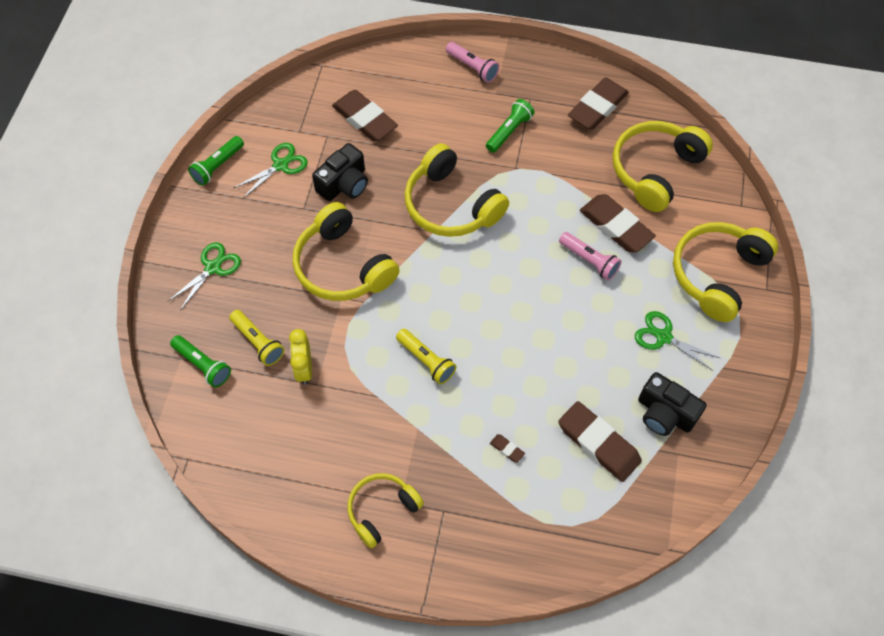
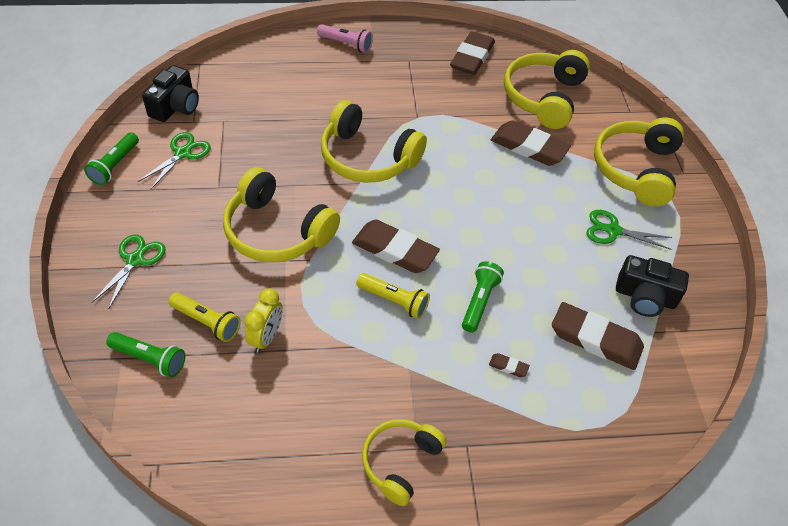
camera: 20 degrees left, 10 degrees down
(304, 369) = (266, 337): yellow clock -> yellow clock turned 135 degrees counterclockwise
(344, 184) = (254, 158): black camera -> black camera (175, 107)
(364, 119) = (257, 101): brown eraser -> brown eraser (395, 250)
(509, 131) = (399, 88): green flashlight -> green flashlight (479, 302)
(589, 260) = (517, 180): pink flashlight -> none

